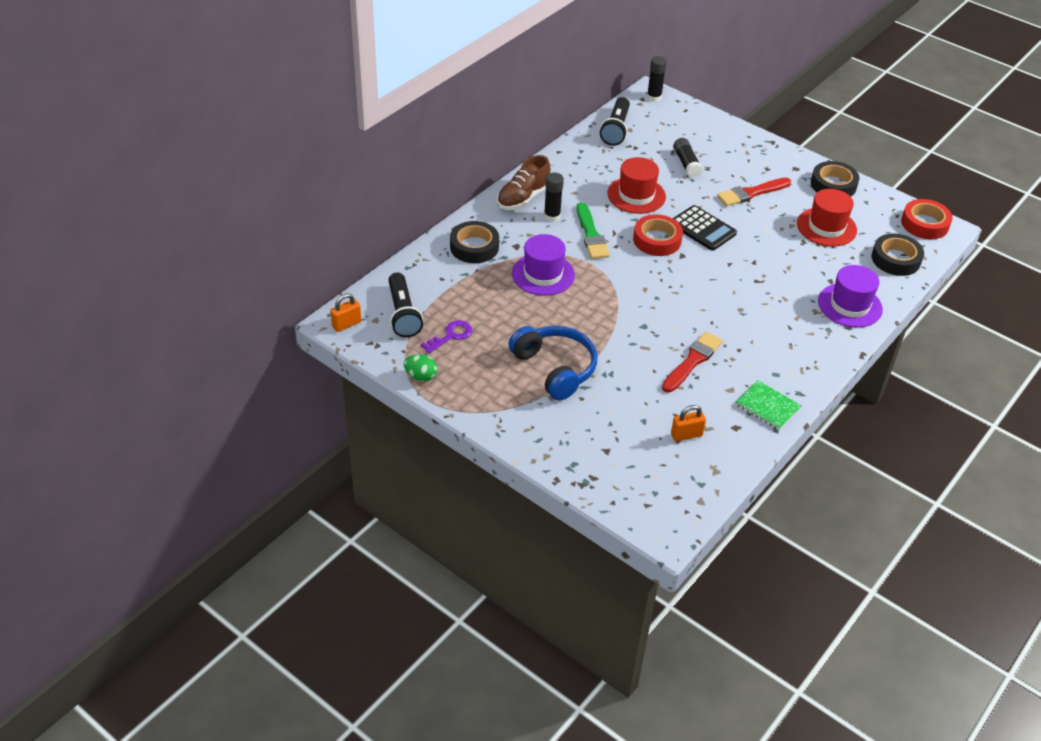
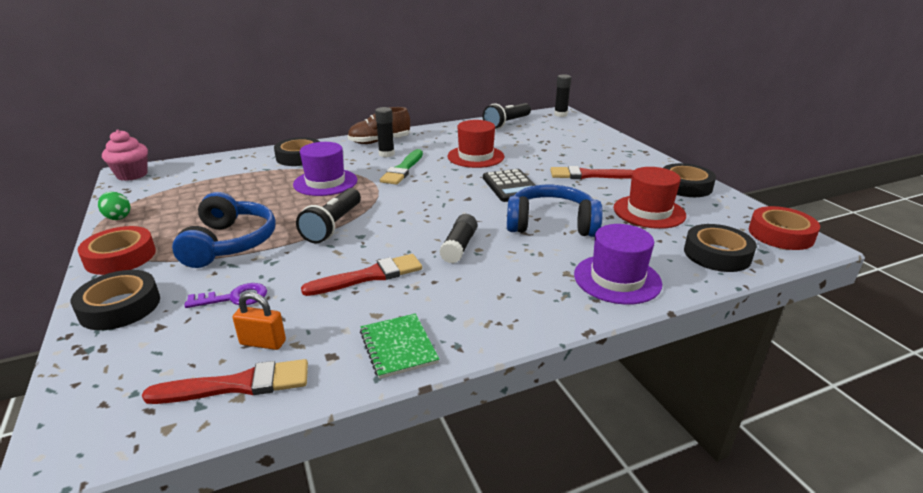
camera: 30 degrees right, 15 degrees down
(346, 324) = (132, 175): orange padlock -> pink cupcake
(403, 314) = (180, 179): black flashlight -> black flashlight (333, 225)
(451, 336) = (189, 199): purple key -> purple key (234, 298)
(558, 448) = (120, 307): none -> black tape
(657, 240) = (457, 184): red tape -> red tape (120, 257)
(686, 164) = (545, 149): black glue stick -> black glue stick (459, 247)
(706, 465) = (238, 385): none -> red brush
(769, 265) = (551, 224): none -> blue headphones

